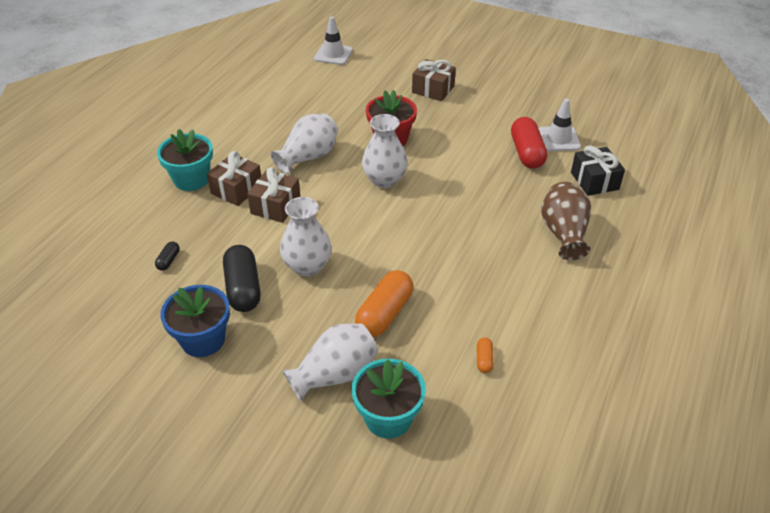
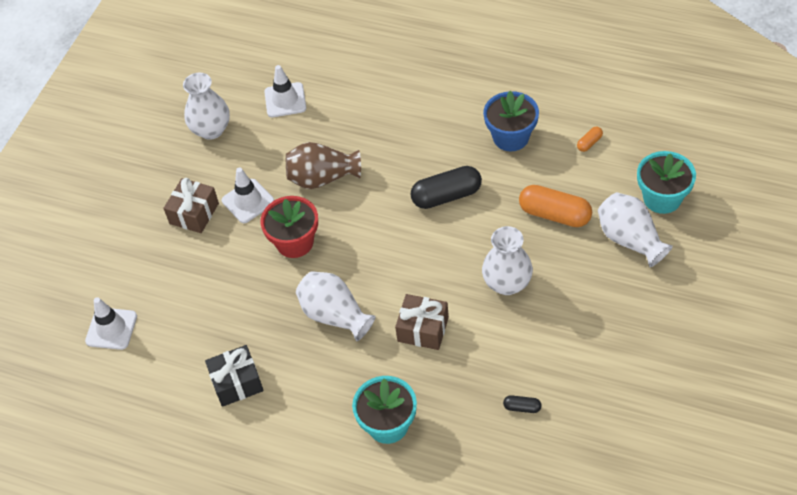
camera: 90 degrees left, 10 degrees up
(203, 340) = (617, 347): blue flower pot -> blue flower pot (511, 137)
(236, 189) = (400, 373): brown gift -> none
(243, 288) = (547, 330): black capsule -> black capsule (446, 196)
(384, 180) = (368, 239): white vase -> white vase (211, 130)
(441, 116) = (248, 201): none -> white traffic cone
(484, 360) = (589, 143): orange capsule -> orange capsule turned 45 degrees counterclockwise
(527, 153) = (311, 124): red capsule -> none
(564, 233) = (429, 95): brown vase -> brown vase (322, 178)
(594, 181) = (351, 73): black gift -> black gift (237, 382)

